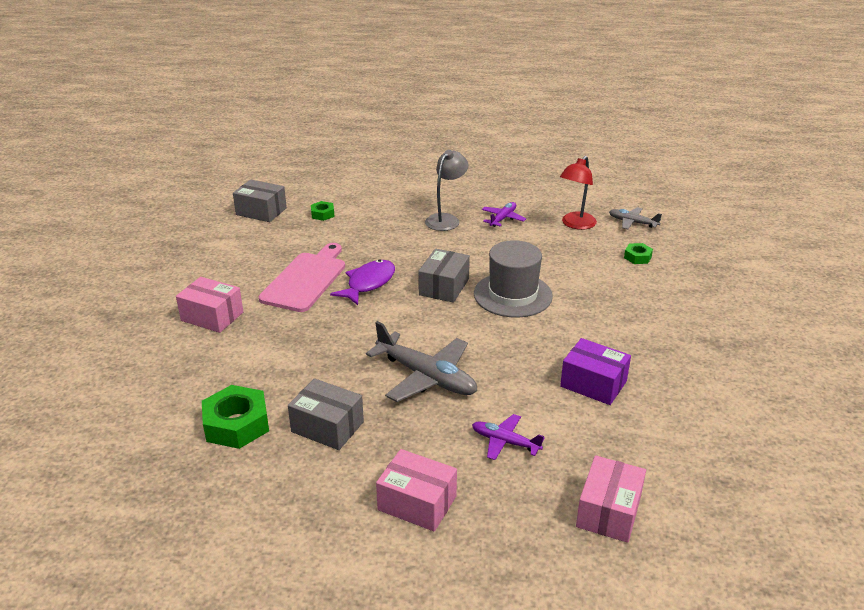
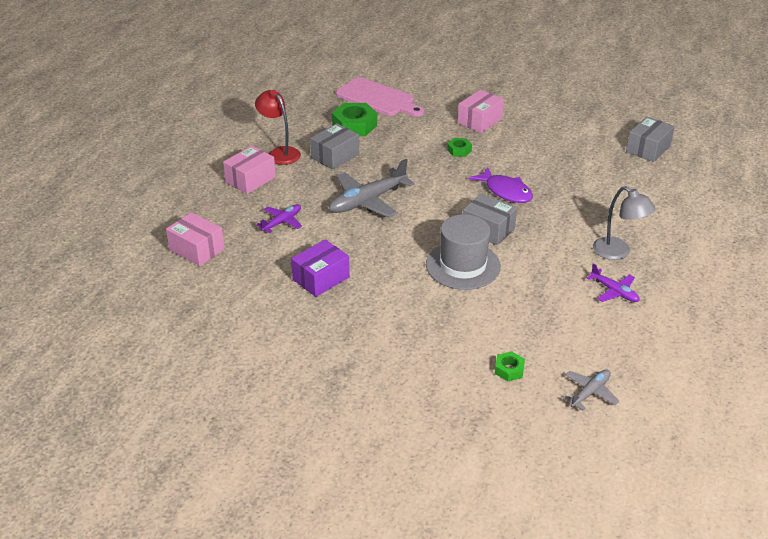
camera: 105 degrees right, 5 degrees up
(306, 279) = (520, 162): pink cutting board -> pink cutting board (378, 98)
(322, 214) = (638, 180): green nut -> green nut (459, 150)
(575, 224) = (592, 343): red lamp -> red lamp (280, 153)

